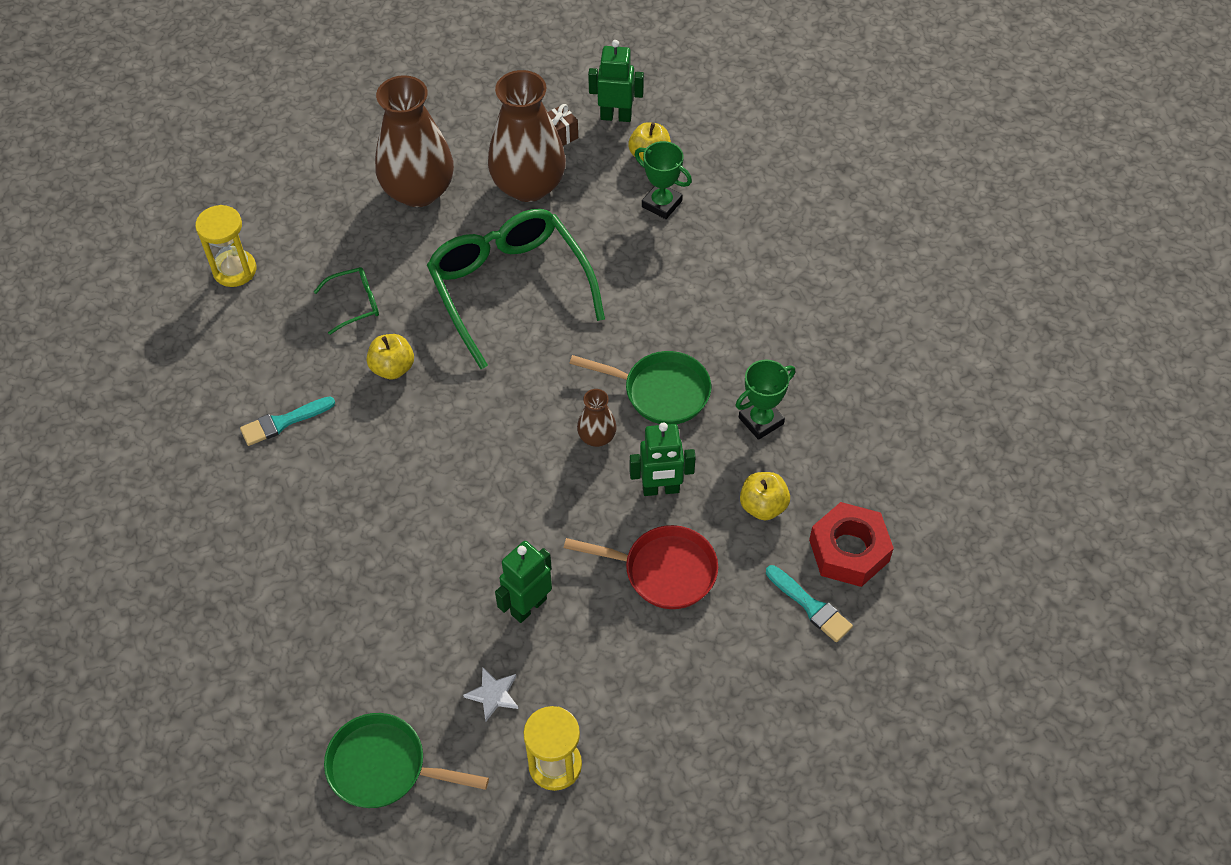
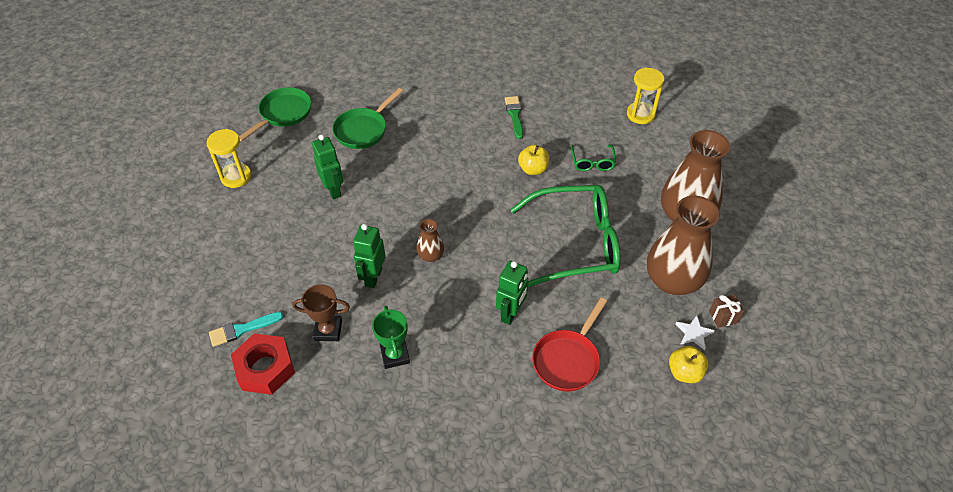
camera: 110 degrees right, 5 degrees down
(283, 422) = (514, 115): turquoise brush -> green brush
(493, 694) = (292, 162): white star -> white star (693, 333)
(616, 116) = (738, 362): green robot -> green robot (511, 313)
(660, 392) = (449, 302): green pan -> green pan (363, 130)
(661, 204) = (628, 363): green trophy -> none
(663, 571) = (316, 259): red pan -> red pan (568, 359)
(763, 506) = (328, 330): yellow apple -> brown trophy

